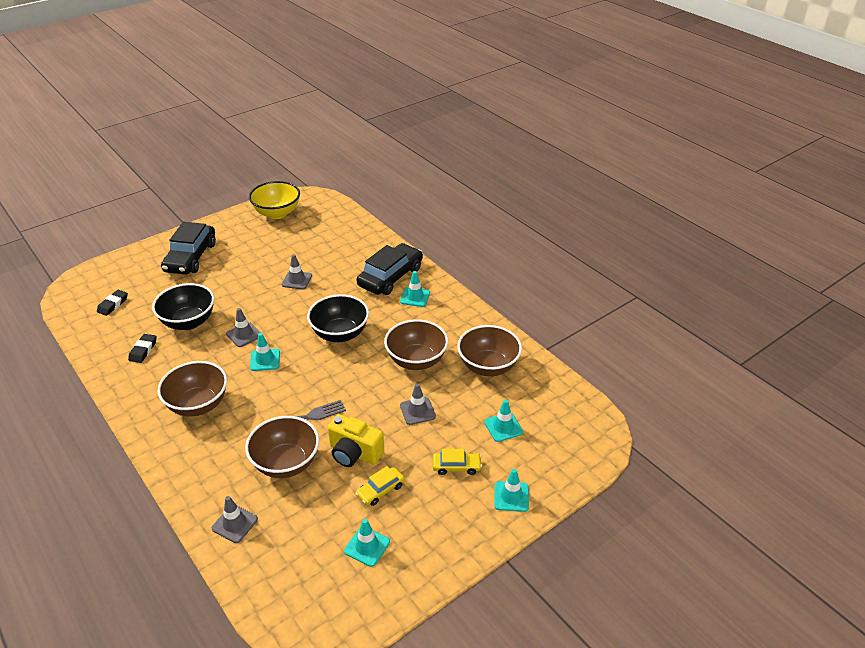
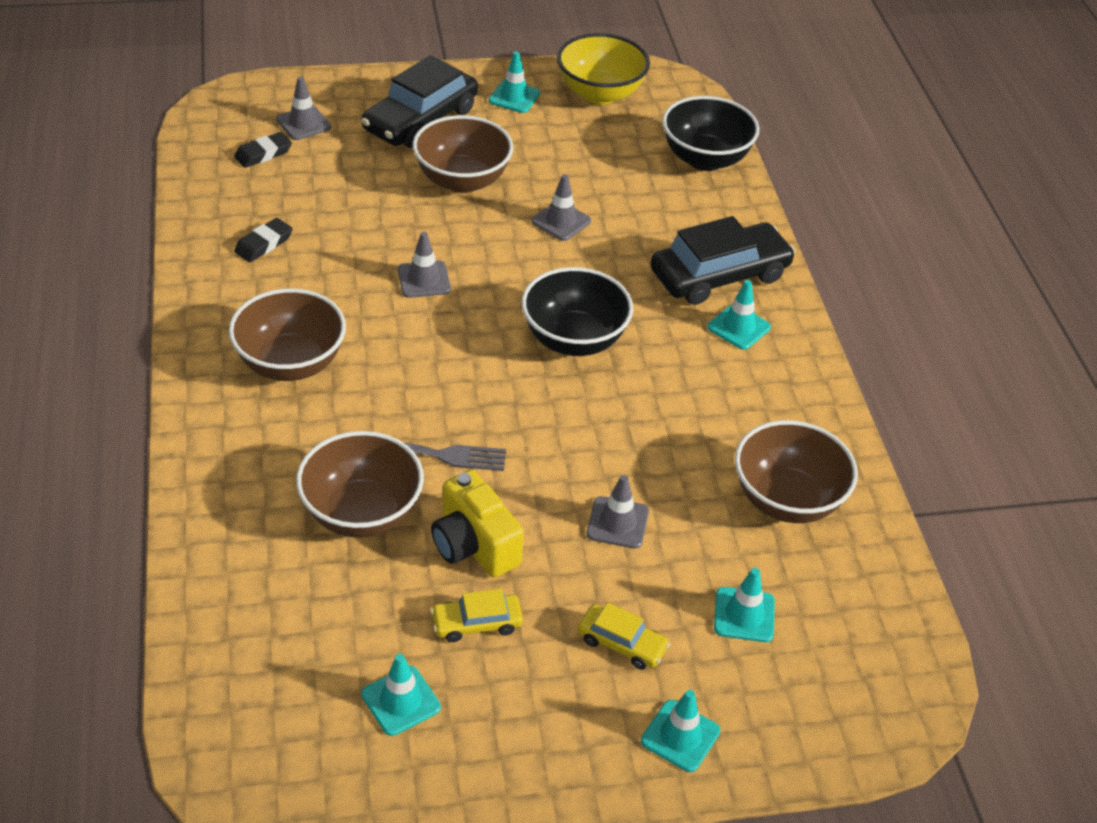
camera: 25 degrees right, 5 degrees up
(188, 322) = (354, 225): black bowl -> black bowl (705, 159)
(235, 524) = (233, 570): grey traffic cone -> grey traffic cone (303, 123)
(265, 360) = (431, 334): turquoise traffic cone -> turquoise traffic cone (514, 97)
(416, 360) = (670, 437): brown bowl -> brown bowl (462, 180)

